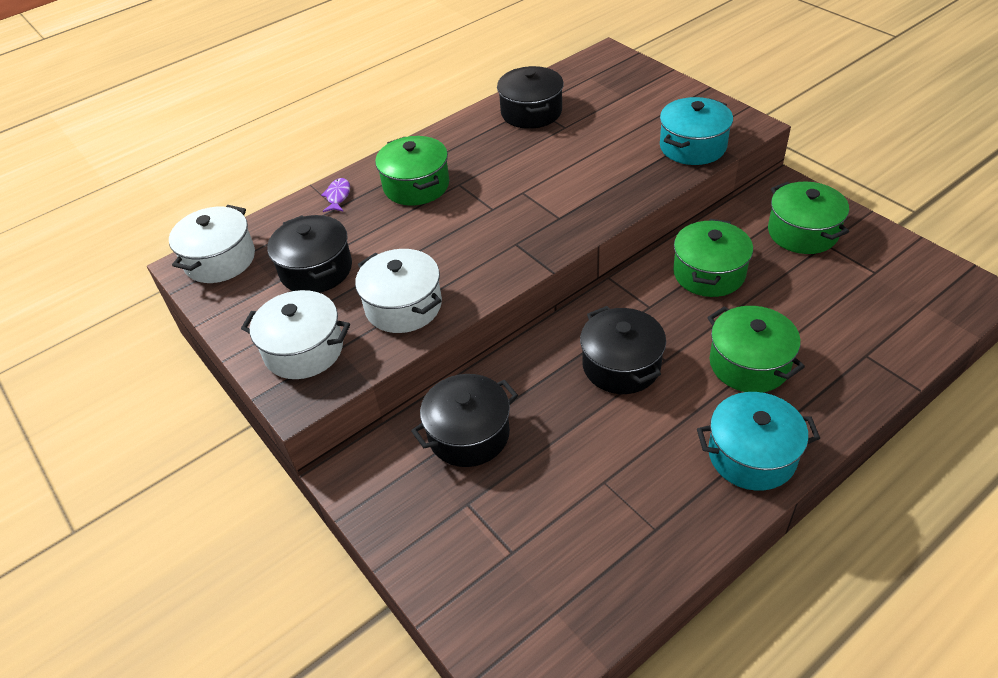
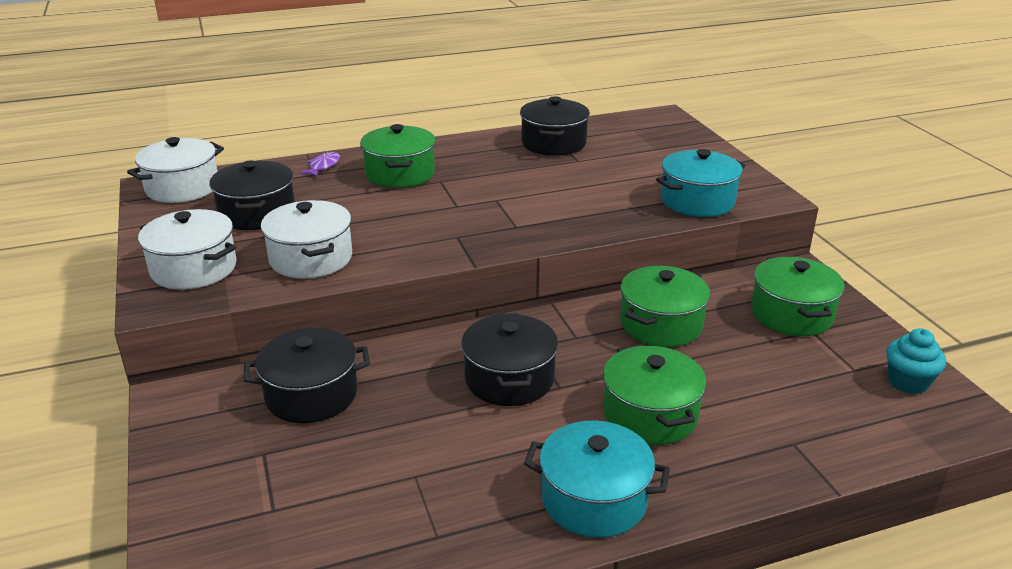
camera: 15 degrees right, 15 degrees down
(918, 272) = (908, 382): none -> turquoise cupcake

